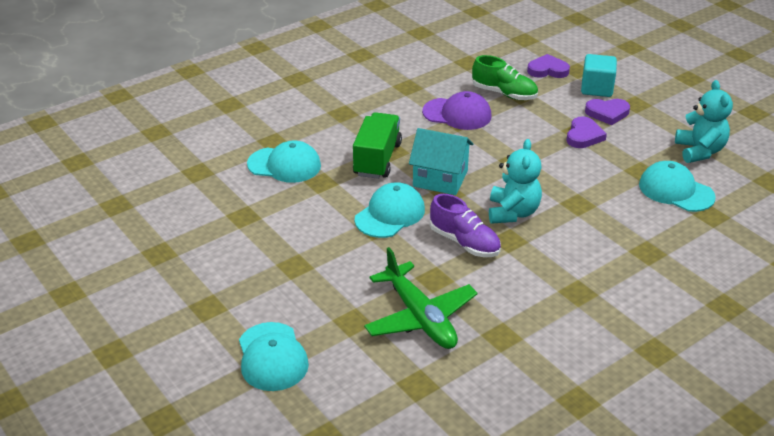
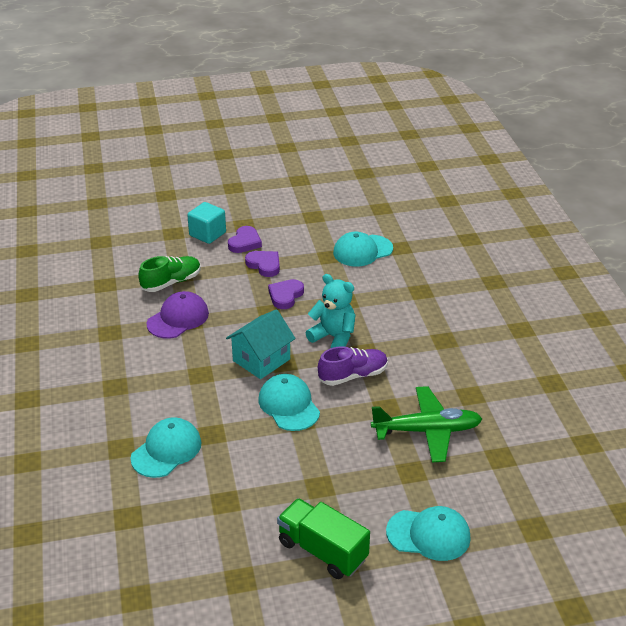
camera: 65 degrees left, 0 degrees up
(377, 159) = (206, 387): green truck -> green truck (322, 551)
(547, 70) = (159, 247): purple heart -> purple heart (285, 296)
(699, 151) = (325, 221): turquoise teddy bear -> none

